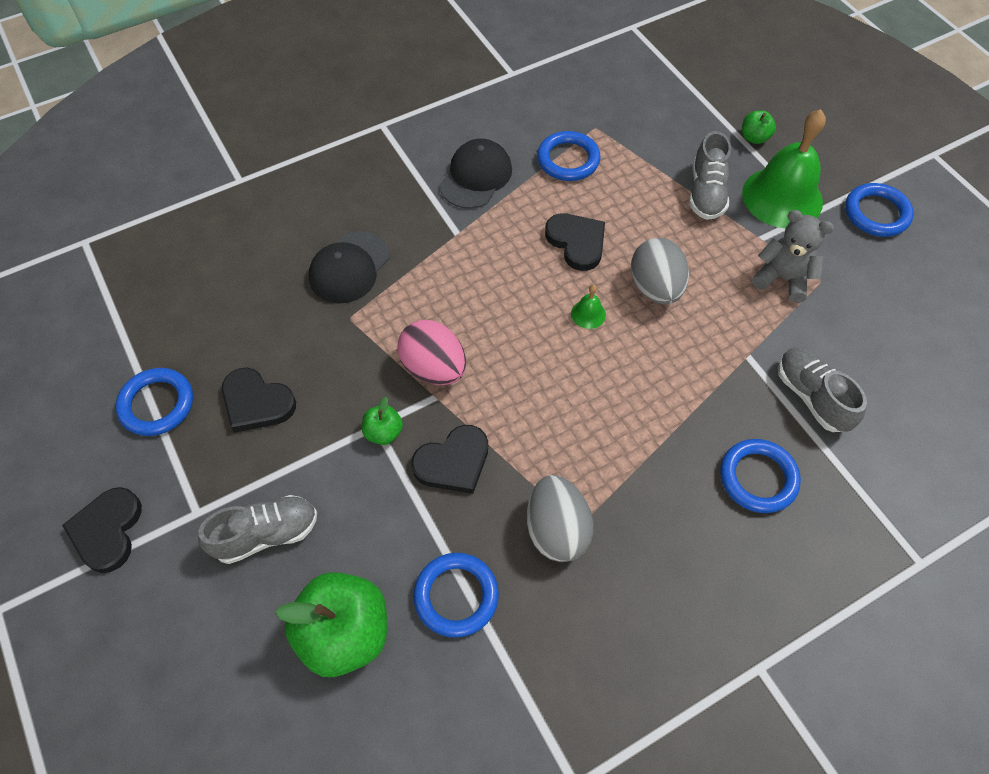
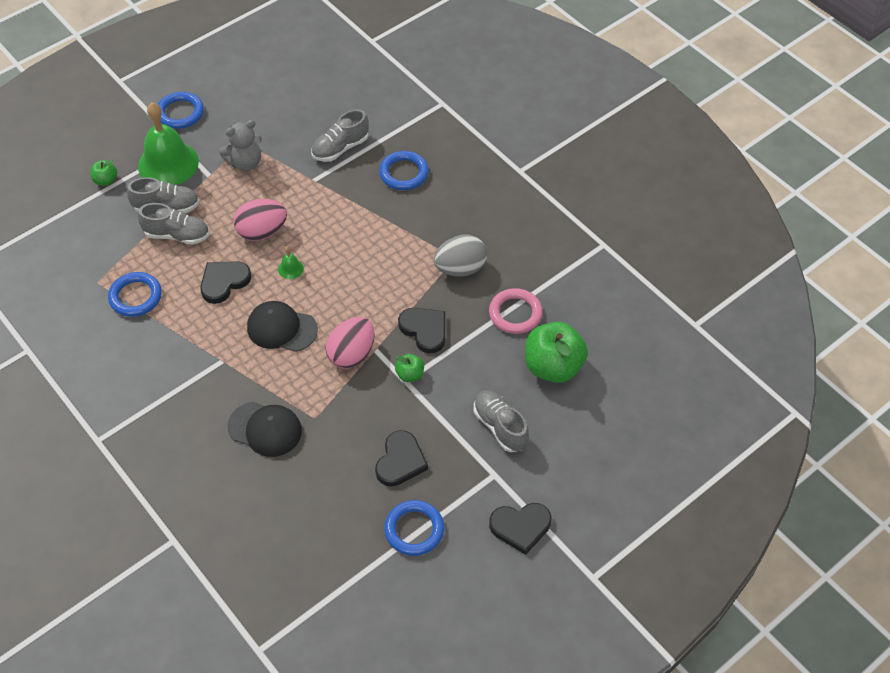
camera: 100 degrees left, 5 degrees down
(456, 596) = (515, 313): blue ring -> pink ring
(476, 177) = (158, 358): black cap -> black cap (281, 328)
(655, 288) = (262, 232): grey egg -> pink egg
(659, 201) = (177, 235): none -> grey shoe
(782, 278) = (245, 163): grey teddy bear -> grey teddy bear turned 135 degrees counterclockwise

